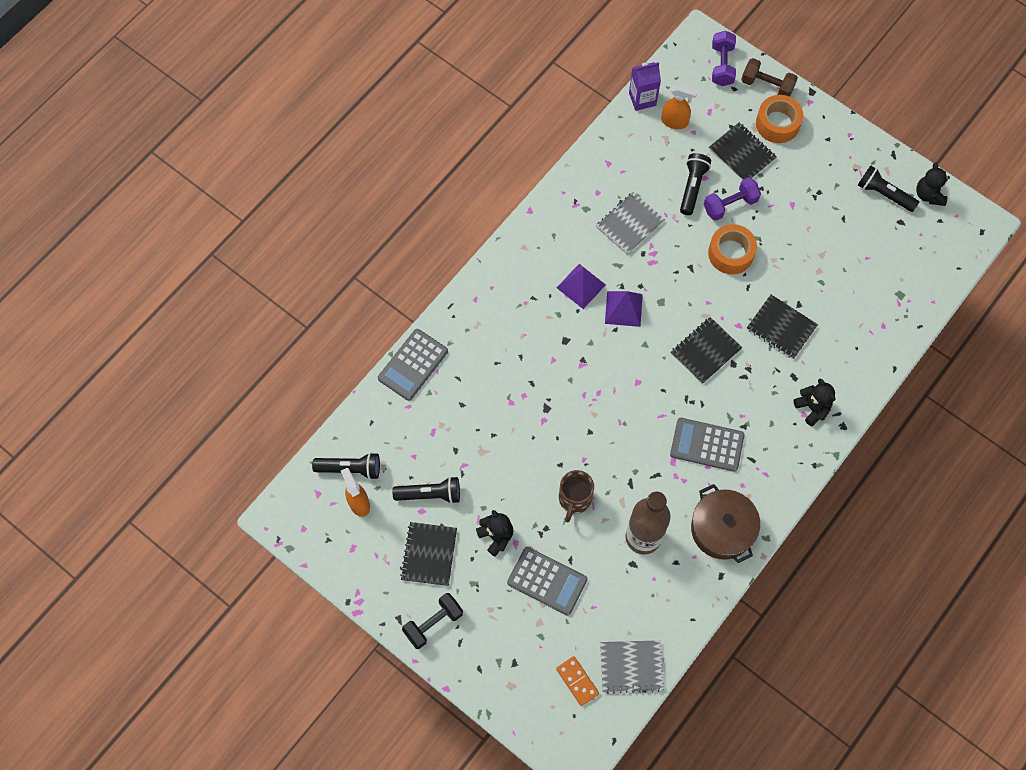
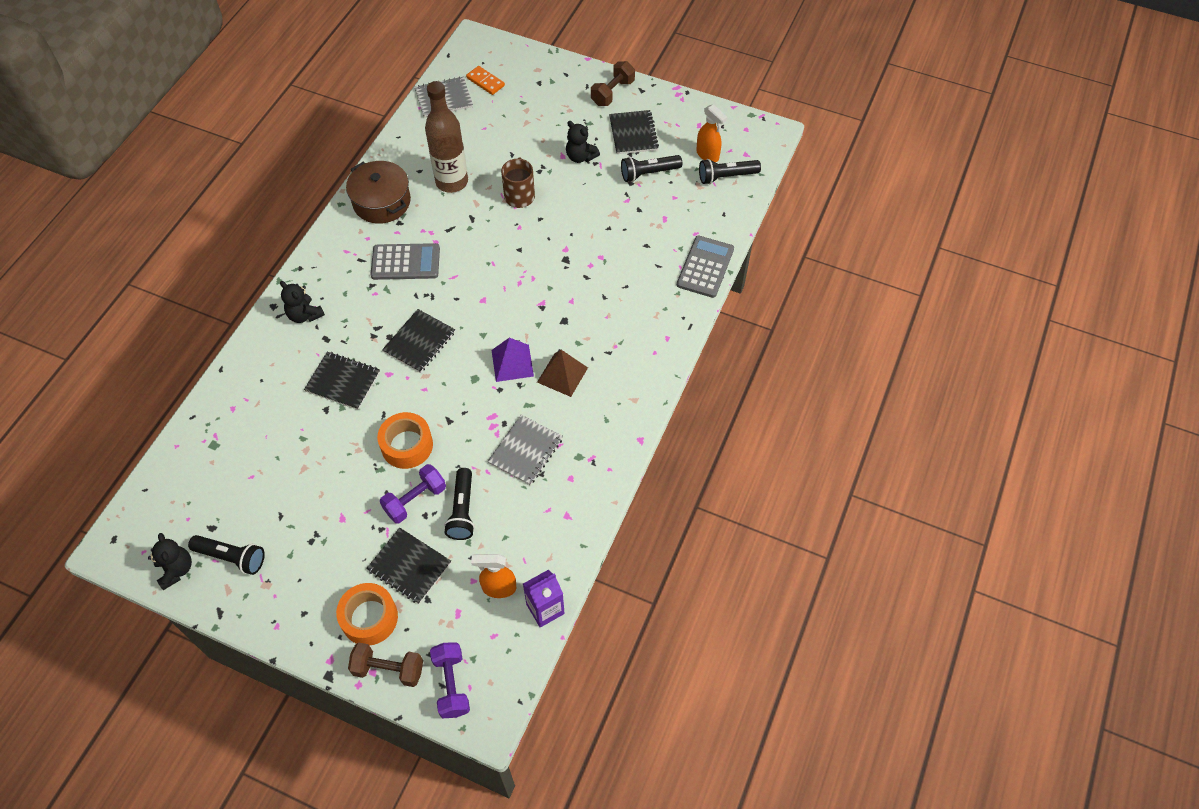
camera: 165 degrees right, 10 degrees down
(433, 623) = (612, 92): black dumbbell -> brown dumbbell
(547, 581) = (527, 136): grey calculator -> none
(581, 286) = (562, 375): purple pyramid -> brown pyramid

